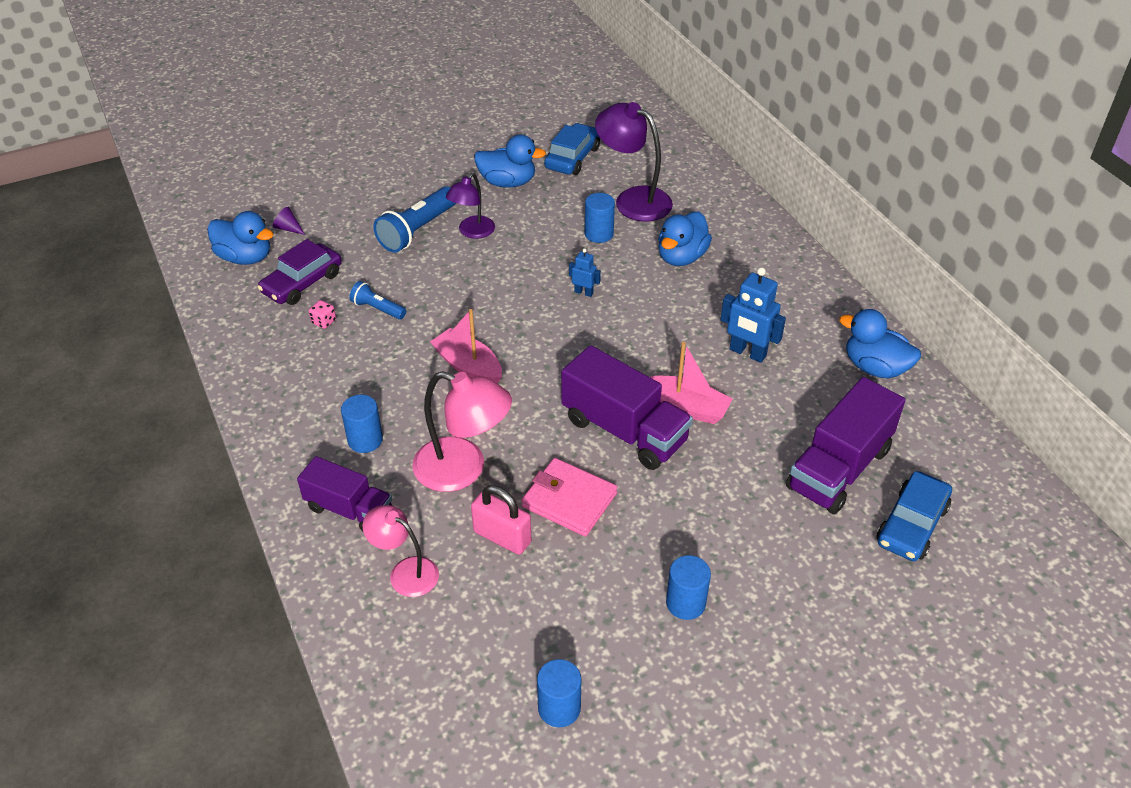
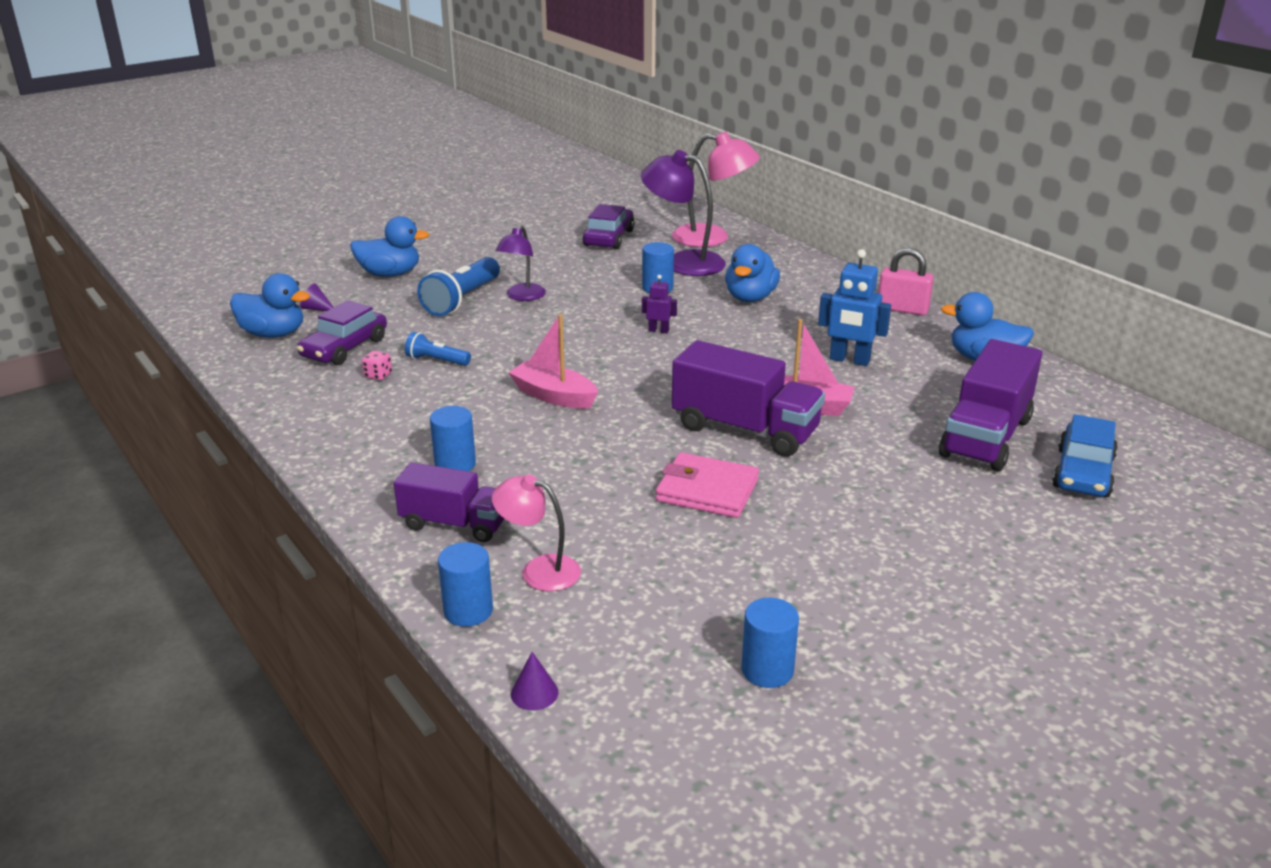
camera: 10 degrees left, 15 degrees down
(370, 701) = (534, 693): none -> purple cone
(463, 469) = (577, 477): pink lamp -> pink lamp (712, 238)
(502, 537) = (642, 528): pink padlock -> pink padlock (902, 309)
(507, 182) = (547, 259): blue duck -> blue duck (390, 274)
(572, 158) = (609, 238): blue car -> purple car
(583, 292) = (658, 330): blue robot -> purple robot
(685, 603) = (873, 561): blue cylinder -> blue cylinder (468, 611)

